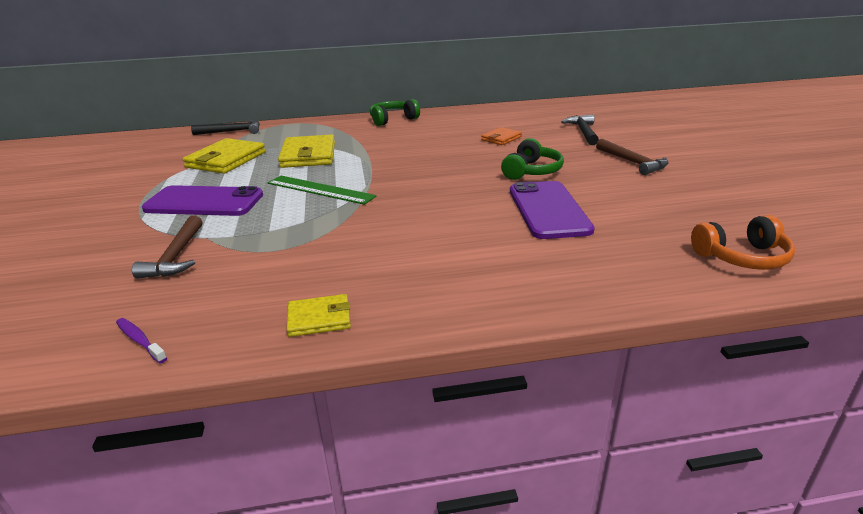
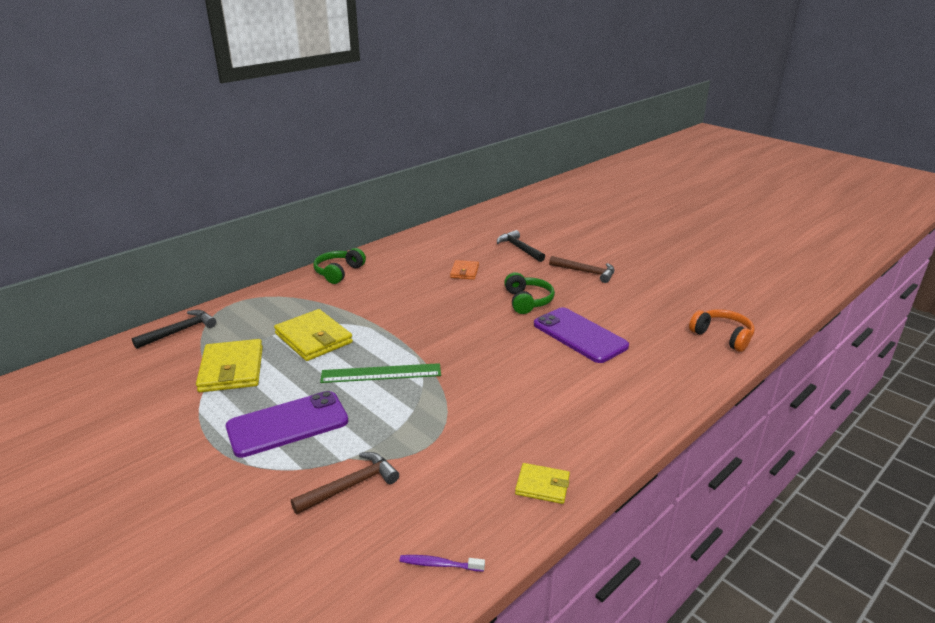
camera: 35 degrees left, 0 degrees up
(176, 256) = (350, 486): brown hammer -> brown hammer turned 90 degrees counterclockwise
(319, 318) = (542, 485): yellow wallet -> yellow wallet turned 60 degrees clockwise
(742, 257) = (722, 336): orange headphones -> orange headphones turned 90 degrees counterclockwise

